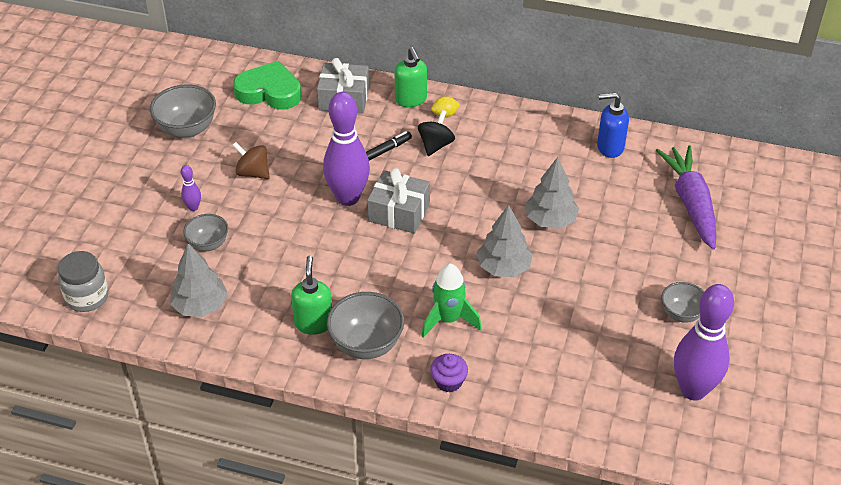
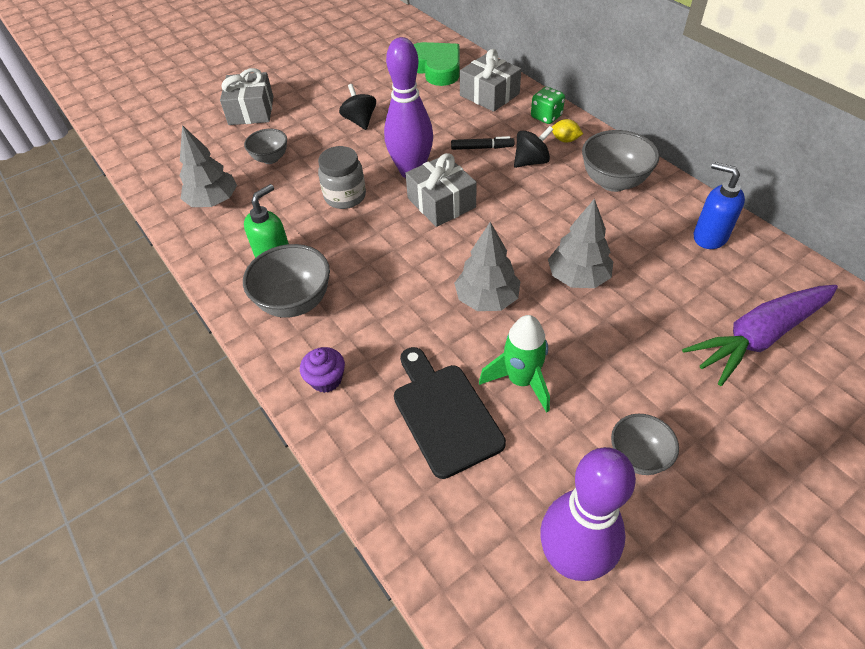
camera: 40 degrees right, 5 degrees up
(87, 297) = (153, 157): grey jar -> grey jar (345, 196)
(133, 209) = (251, 111): none -> grey gift
(187, 129) = (348, 72): grey bowl -> grey bowl (613, 182)
(193, 207) = (290, 127): purple bowling pin -> none
(253, 173) = (360, 121): brown spinning top -> black spinning top
(411, 100) = (546, 117): green soap dispenser -> green dice
(448, 320) = (386, 320): green rocket -> green rocket (521, 380)
(548, 356) = (444, 414): none -> black cutting board
(690, 203) = (759, 337): purple carrot -> purple carrot turned 150 degrees counterclockwise

